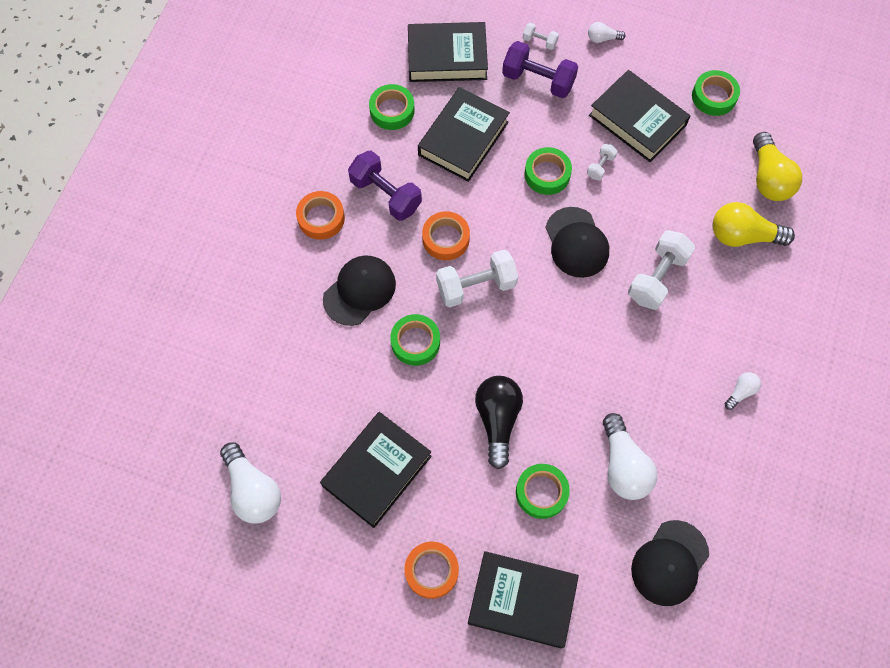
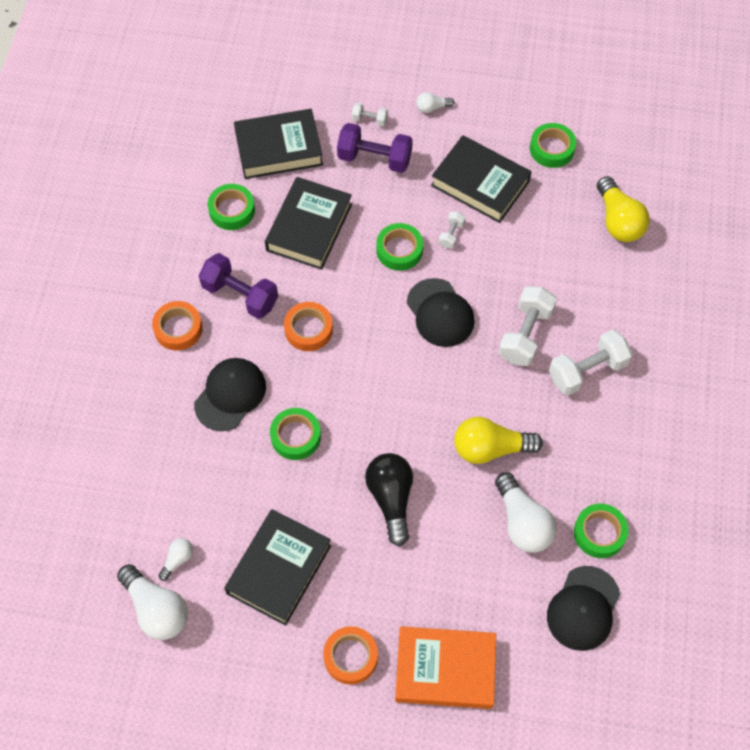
camera: 10 degrees left, 5 degrees down
(476, 286) = (347, 371): white dumbbell -> white dumbbell (587, 371)
(522, 600) = (445, 670): black book -> orange book
(541, 492) = (446, 562): green tape -> green tape (599, 533)
(740, 392) = (625, 432): white light bulb -> white light bulb (177, 560)
(743, 236) = (602, 281): yellow light bulb -> yellow light bulb (490, 448)

